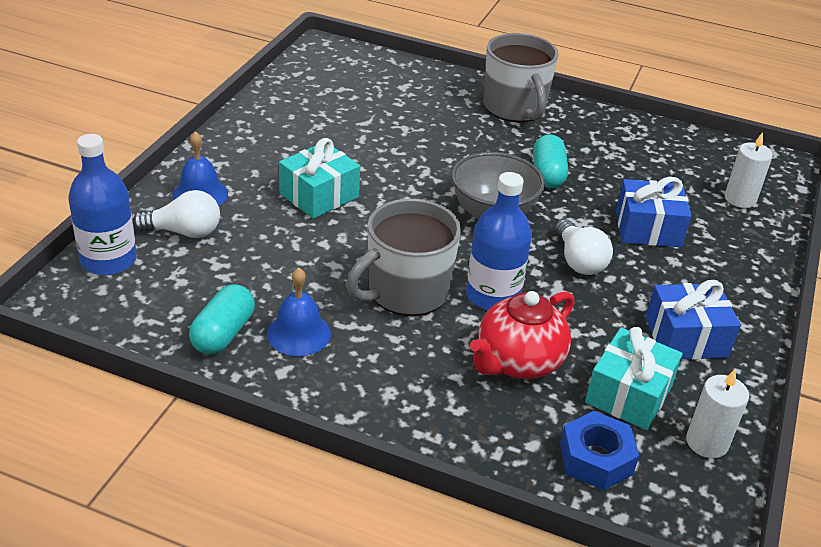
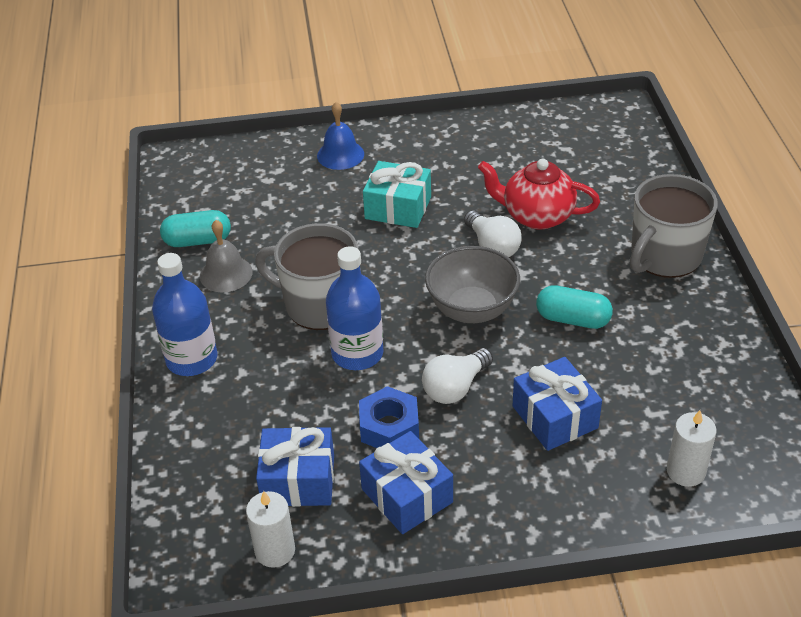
camera: 65 degrees right, 5 degrees up
(108, 260) = (230, 157): blue bottle -> blue bottle (192, 359)
(184, 232) = (289, 170): white light bulb -> white light bulb (492, 247)
(299, 333) = (226, 274): blue bell -> grey bell
(518, 362) = (286, 399): red teapot -> red teapot (537, 216)
(547, 174) = (573, 319): turquoise capsule -> turquoise capsule turned 45 degrees clockwise
(596, 459) = (207, 485): blue nut -> blue nut (389, 427)
(628, 394) = (298, 480): turquoise gift -> blue gift

